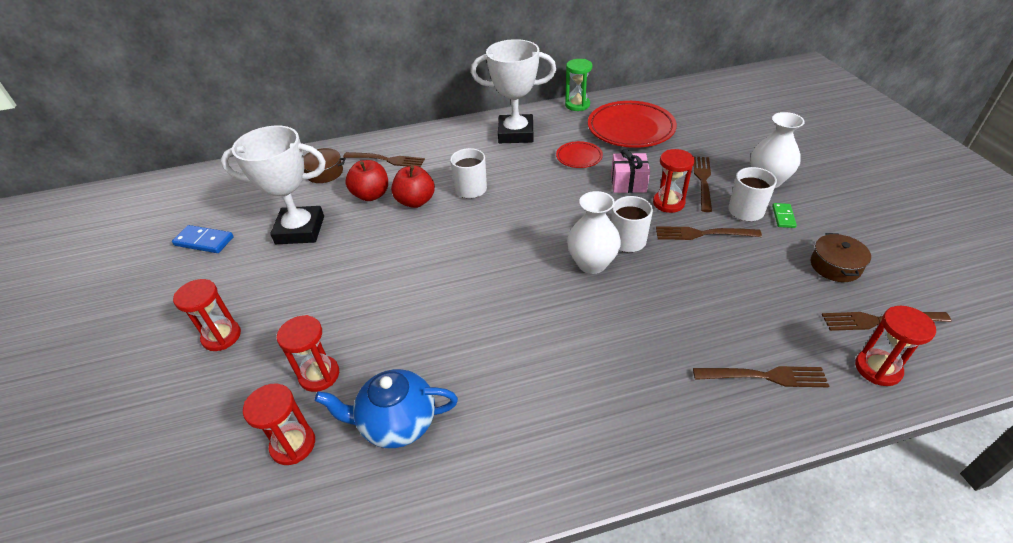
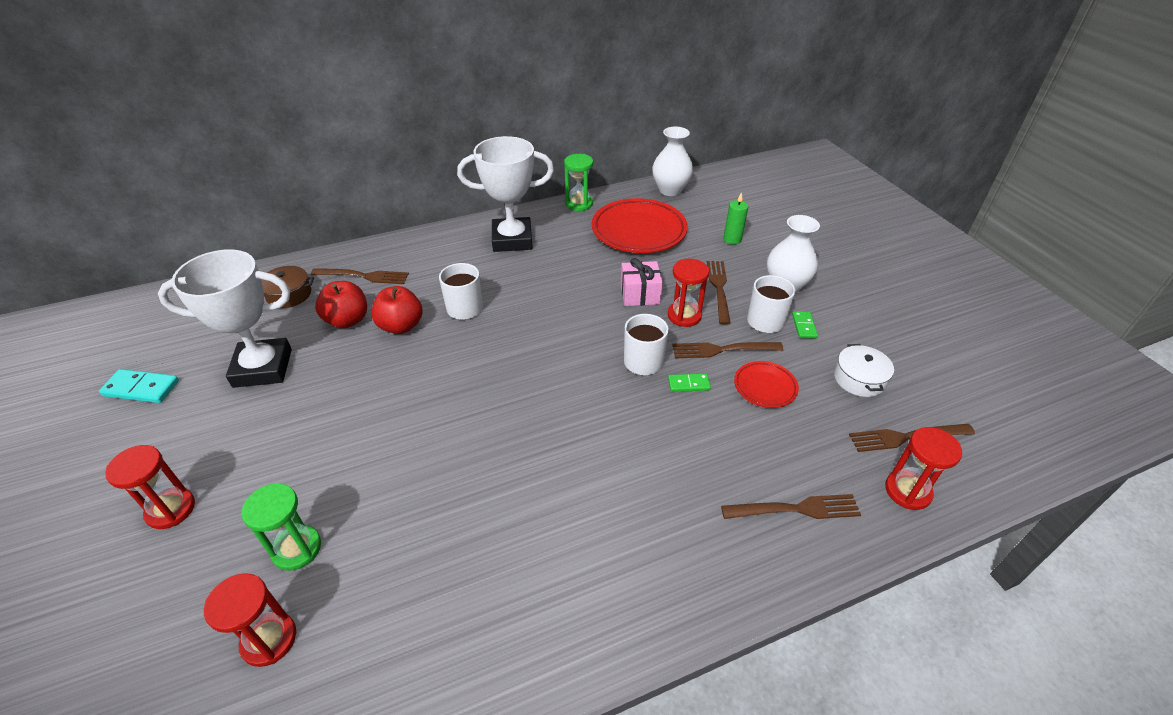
camera: 10 degrees left, 0 degrees up
(204, 241) = (141, 388): blue domino -> turquoise domino
(319, 375) = (297, 549): red hourglass -> green hourglass
(397, 423) = (394, 600): blue teapot -> none
(579, 157) = (584, 266): red plate -> red plate (765, 387)
(592, 263) = (606, 391): white vase -> white vase (670, 190)
(669, 262) = (688, 384): none -> green domino
(718, 139) = (732, 239): none -> green candle
(835, 266) = (859, 379): brown pot -> white pot

